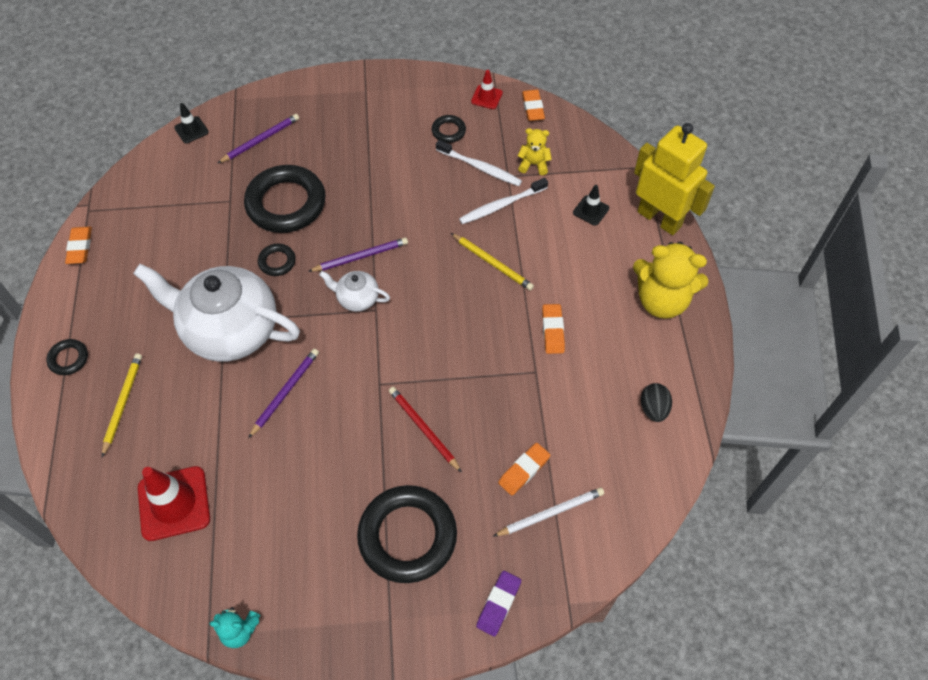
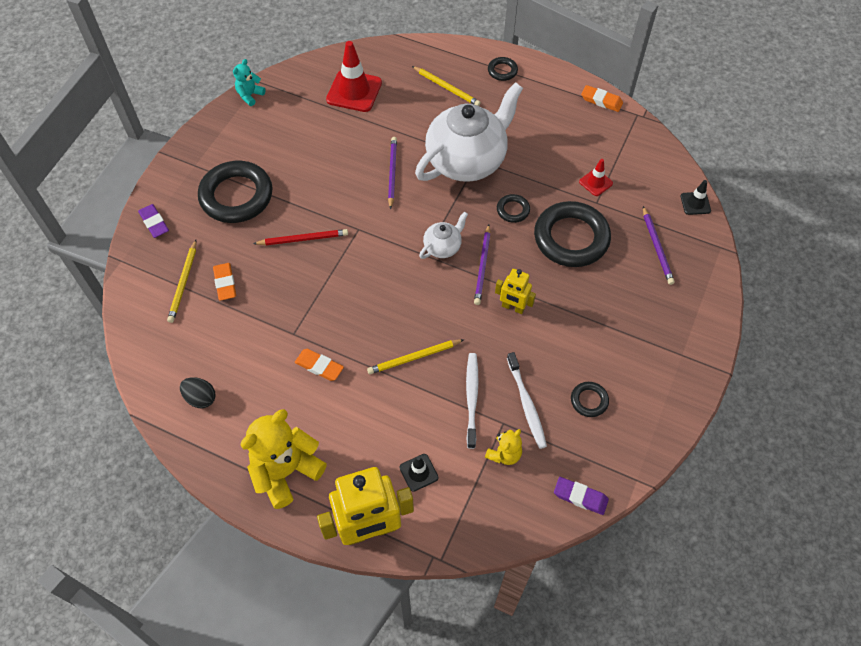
camera: 120 degrees right, 0 degrees up
(285, 392) = (392, 173): purple pencil -> purple pencil turned 150 degrees counterclockwise
(392, 215) = (513, 307): none -> yellow robot
(480, 168) = (526, 404): white toothbrush -> white toothbrush turned 75 degrees counterclockwise
(486, 97) = (618, 460): red traffic cone -> red traffic cone (596, 182)
(533, 108) = (580, 497): orange eraser -> purple eraser
(550, 513) = (183, 283): white pencil -> yellow pencil

